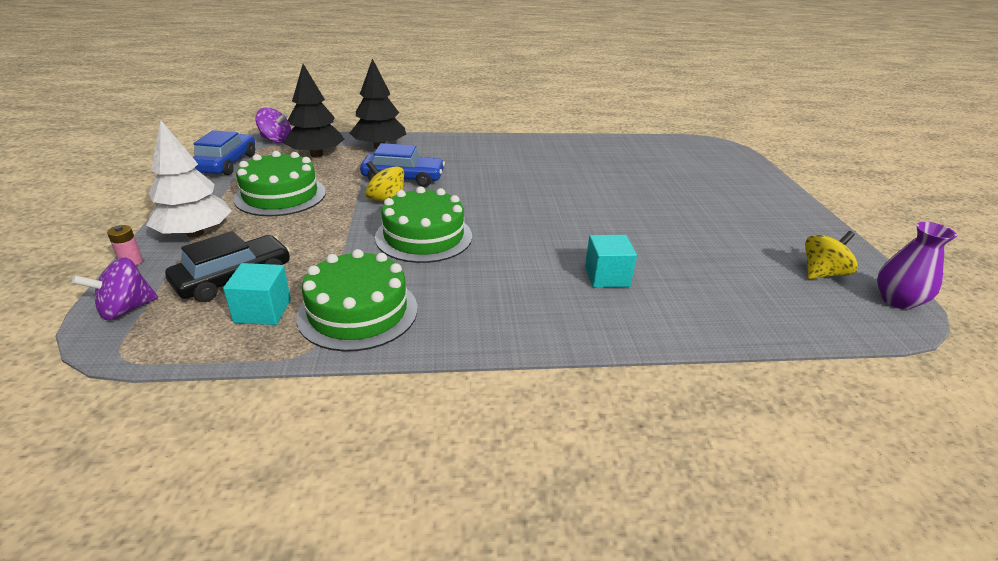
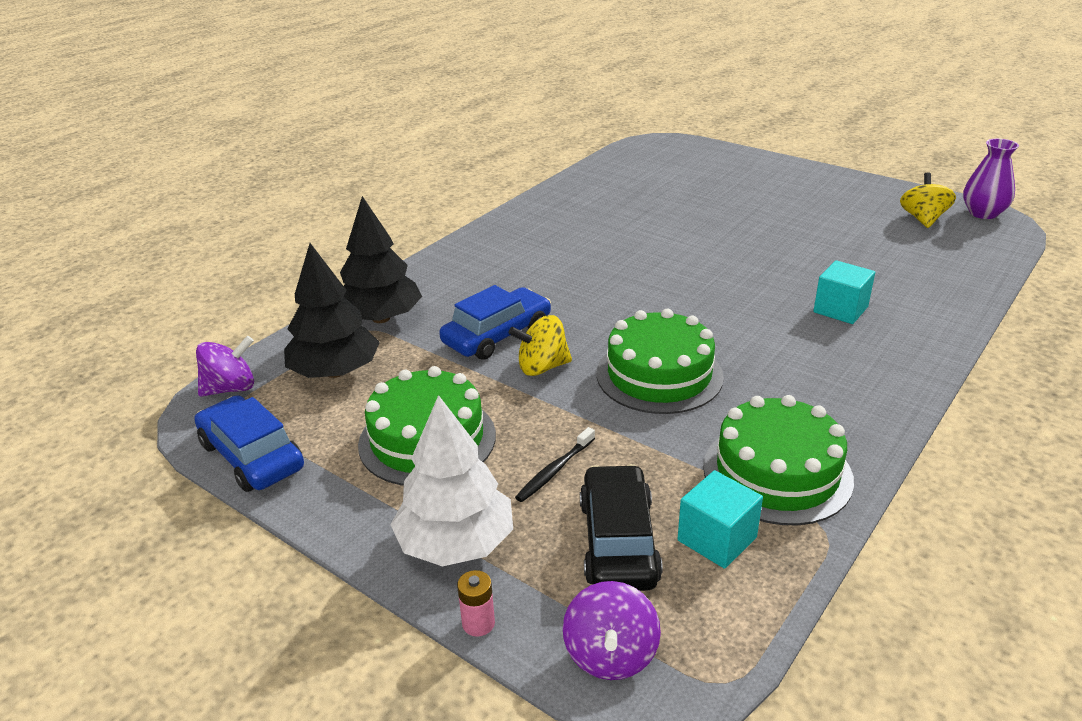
camera: 45 degrees left, 0 degrees up
(286, 237) = (554, 470): none -> black toothbrush

